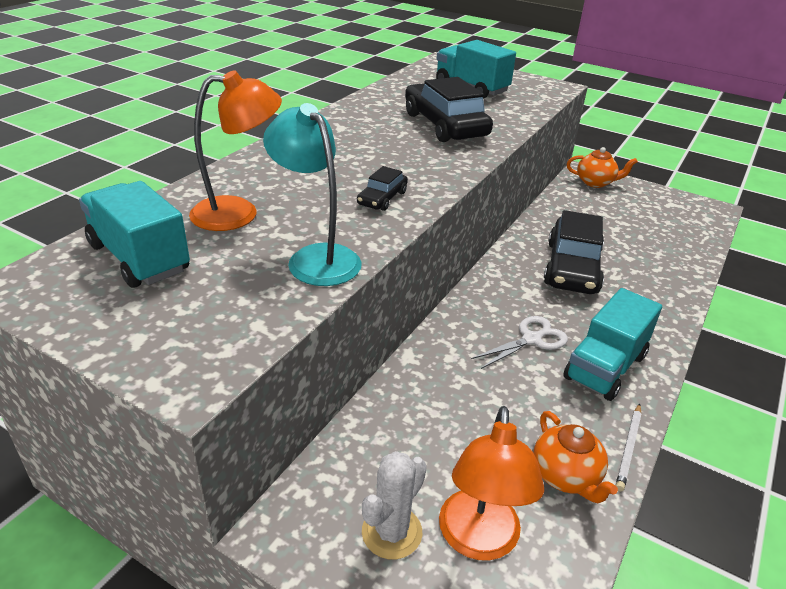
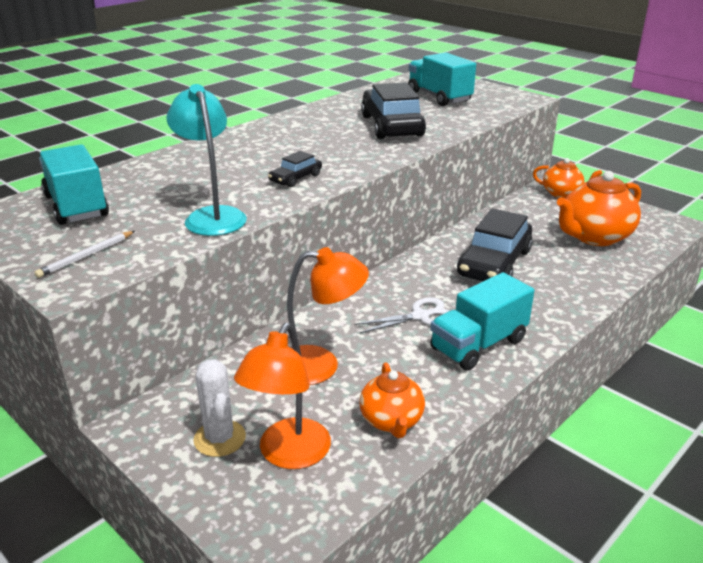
camera: 15 degrees right, 5 degrees down
(239, 213) = (170, 181): orange lamp -> orange lamp (321, 365)
(392, 532) = (220, 438): white cactus -> white cactus turned 75 degrees counterclockwise
(629, 448) = (463, 408): white pencil -> white pencil (86, 256)
(648, 229) = (594, 237): none -> orange teapot

